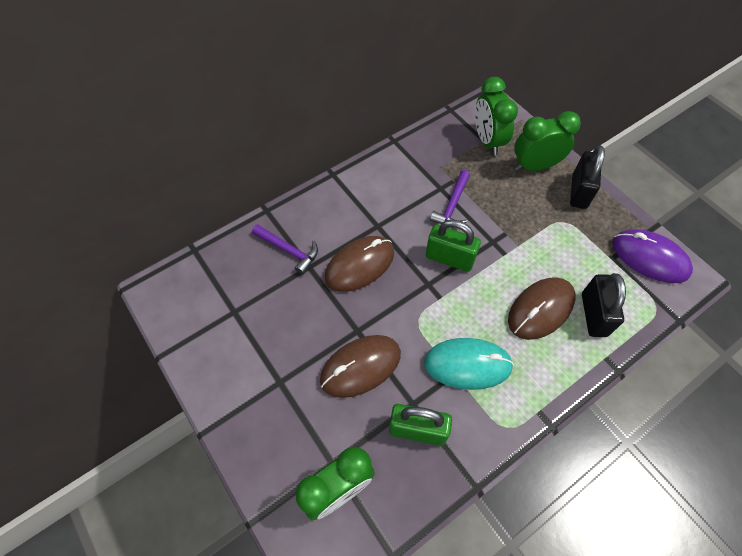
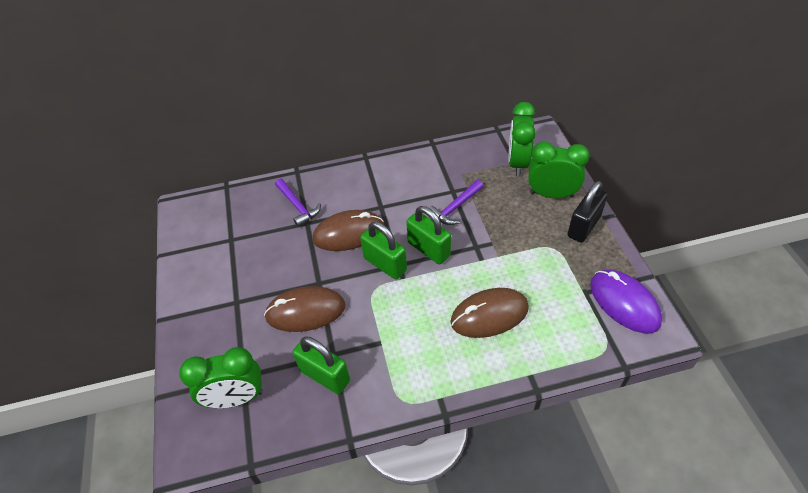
camera: 25 degrees right, 10 degrees down
(415, 288) = (385, 264): none -> green padlock
(467, 364) = (397, 339): turquoise mouse -> none
(593, 314) = (538, 335): black padlock -> none

